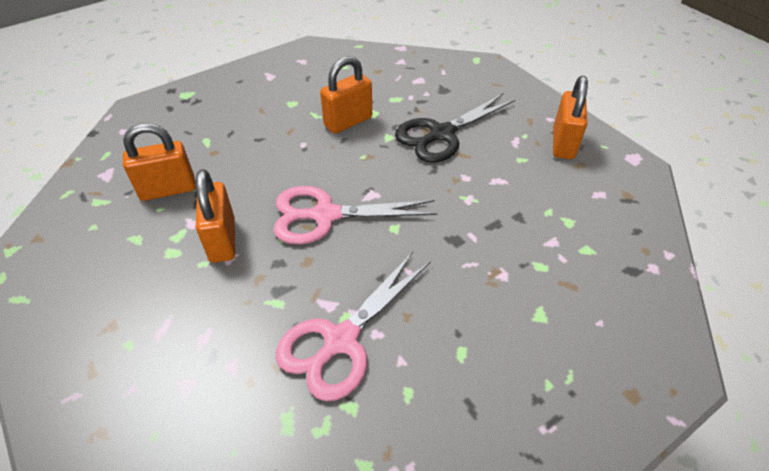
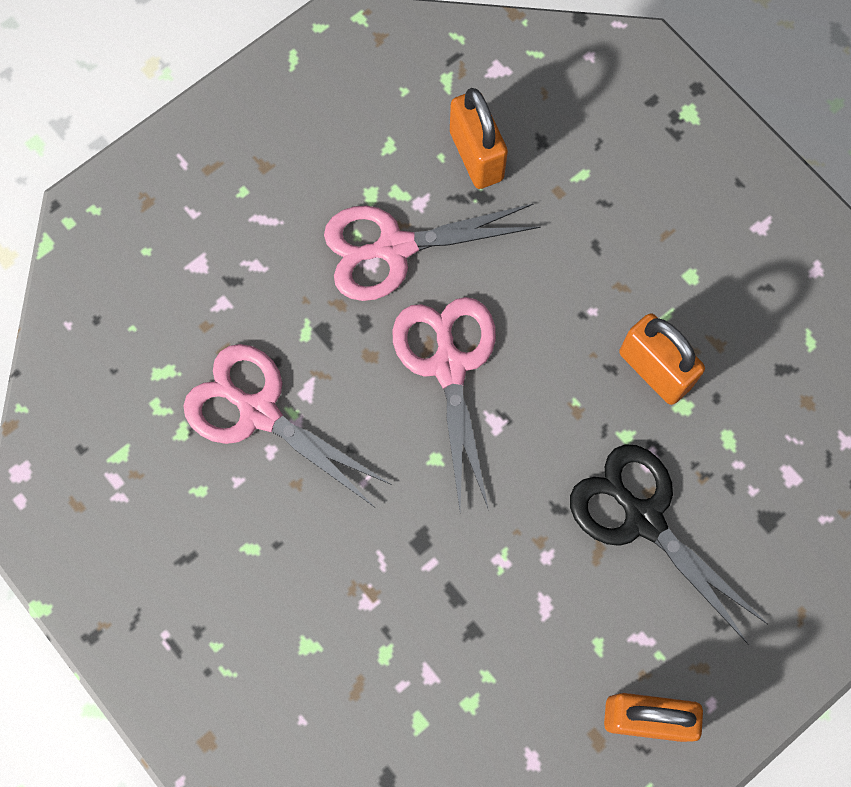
camera: 85 degrees right, 25 degrees up
(222, 240) = (394, 248): orange padlock -> pink scissors

